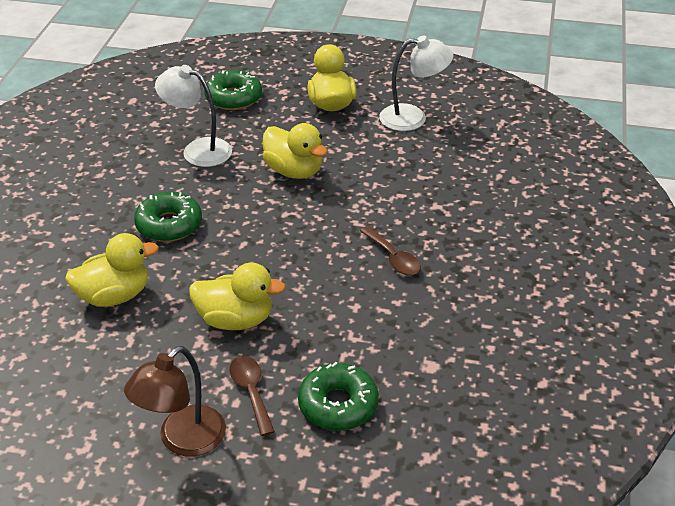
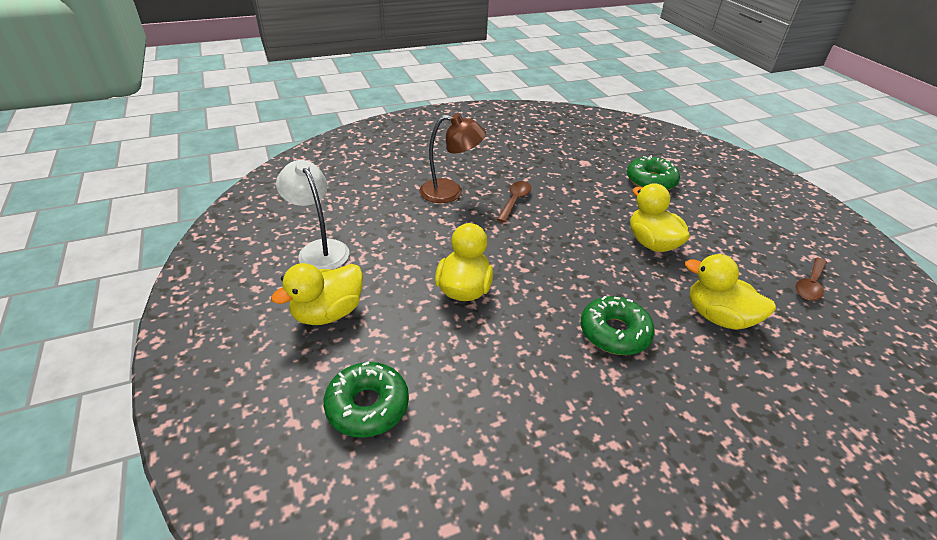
camera: 125 degrees left, 0 degrees up
(182, 440) = (750, 222): brown lamp -> brown lamp (450, 192)
(198, 150) = (493, 378): white lamp -> none
(251, 392) = (688, 212): brown spoon -> brown spoon (810, 285)

